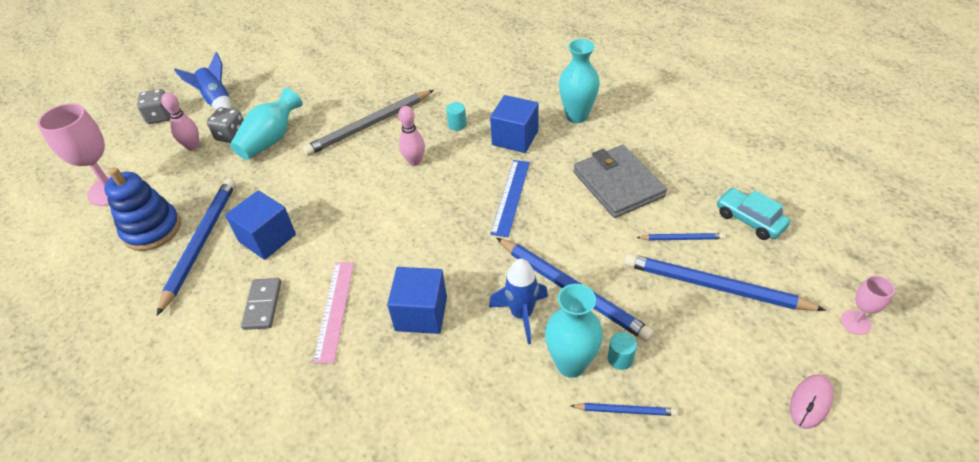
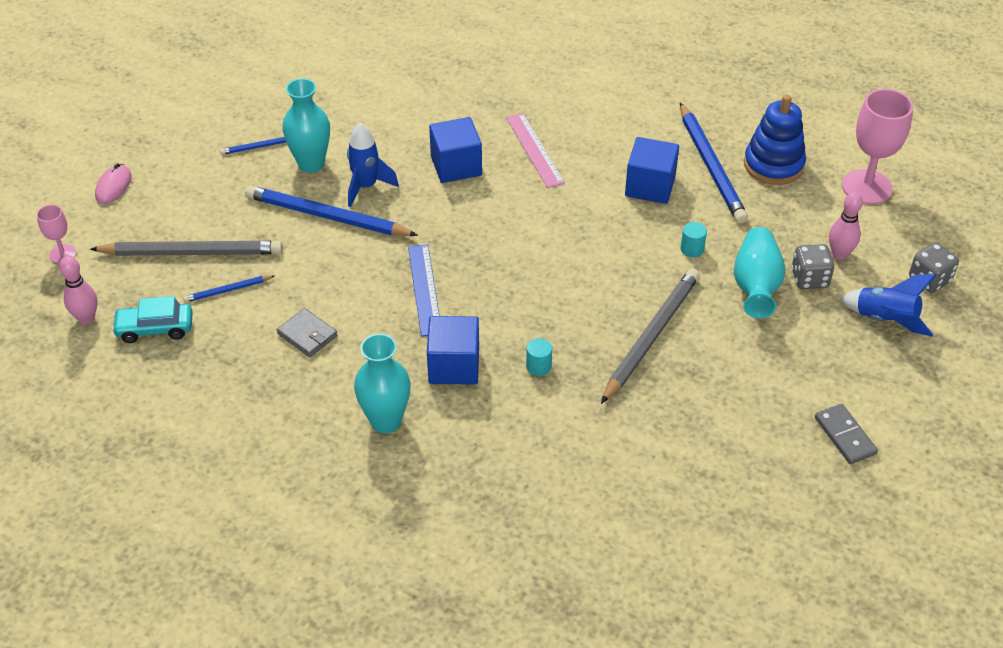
camera: 155 degrees right, 0 degrees up
(263, 305) = (601, 137): grey domino -> grey domino (844, 436)
(414, 161) = (559, 303): pink bowling pin -> pink bowling pin (86, 318)
(618, 184) = (307, 335): grey wallet -> grey wallet, size x0.53
(620, 358) = (271, 177): turquoise cylinder -> turquoise cylinder (692, 249)
(715, 286) = (191, 253): blue pencil -> grey pencil
(749, 220) = (155, 329): turquoise car -> turquoise car turned 150 degrees clockwise

